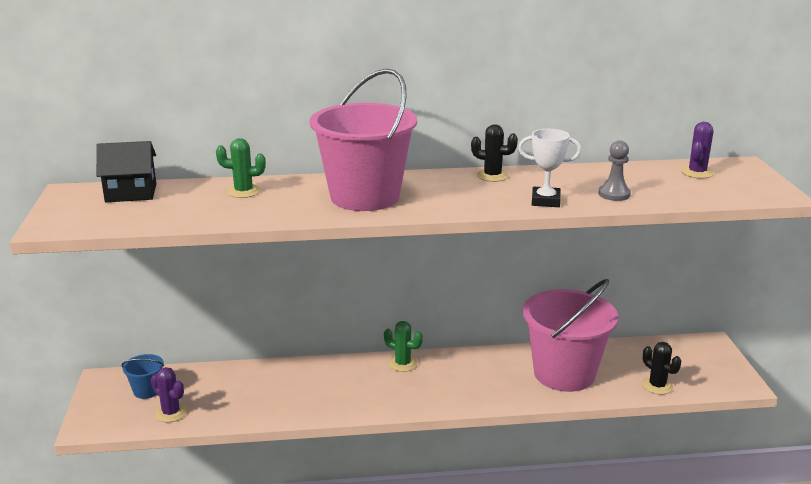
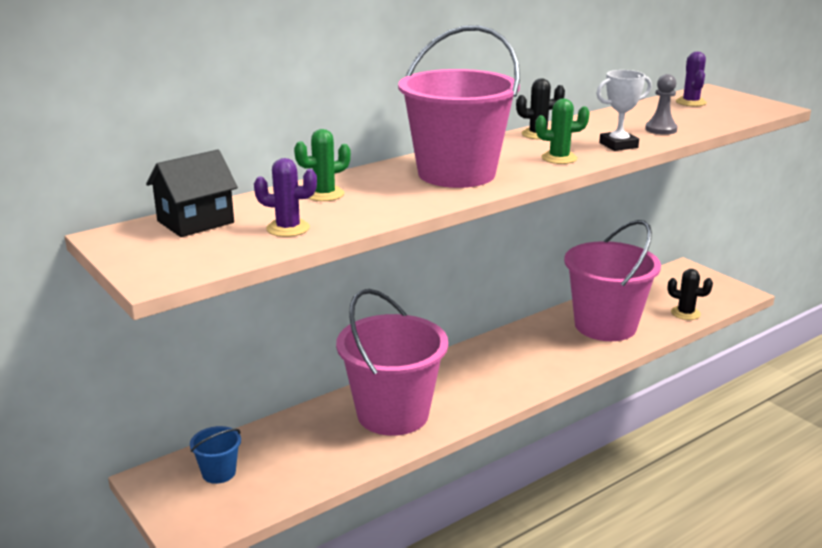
camera: 30 degrees left, 0 degrees up
(171, 413) = (275, 485): purple cactus -> purple cactus (288, 228)
(305, 390) = (392, 414): none -> pink bucket
(403, 364) = (458, 360): green cactus -> green cactus (559, 158)

